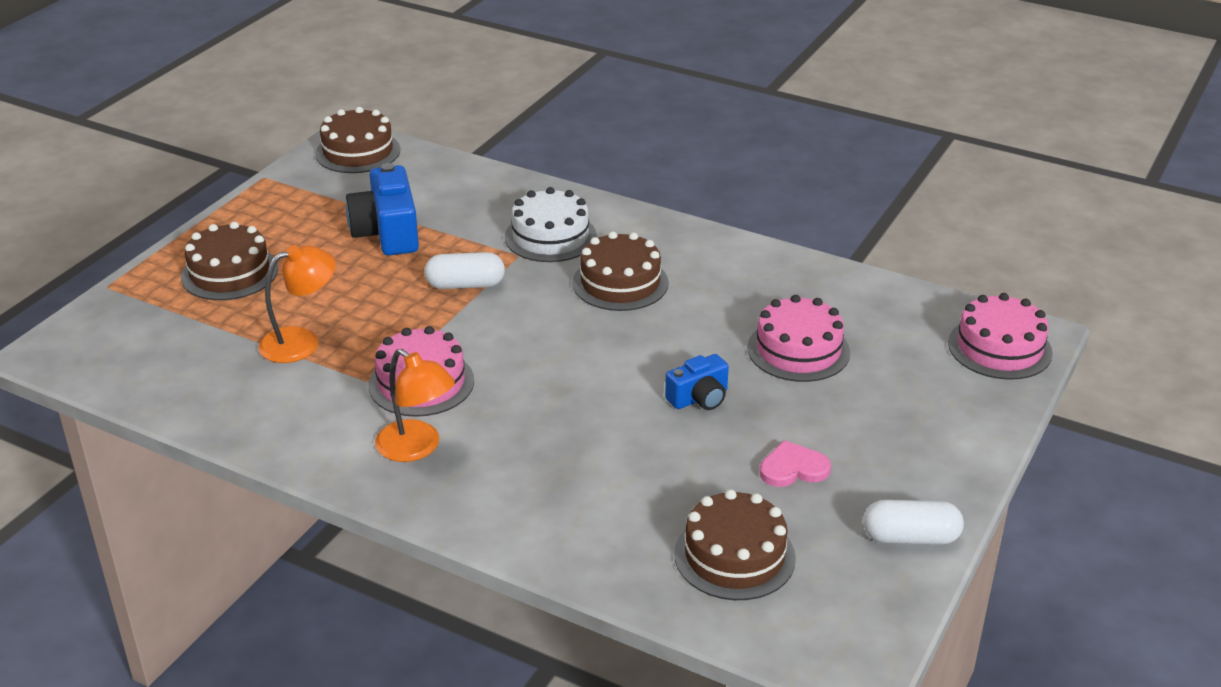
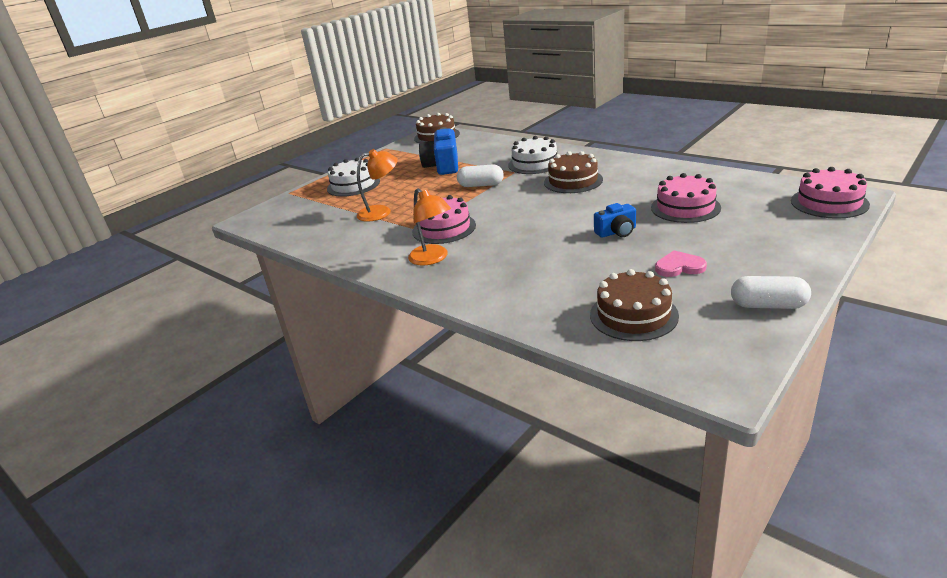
camera: 15 degrees right, 5 degrees down
(229, 273) = (353, 185): brown cake -> white cake

